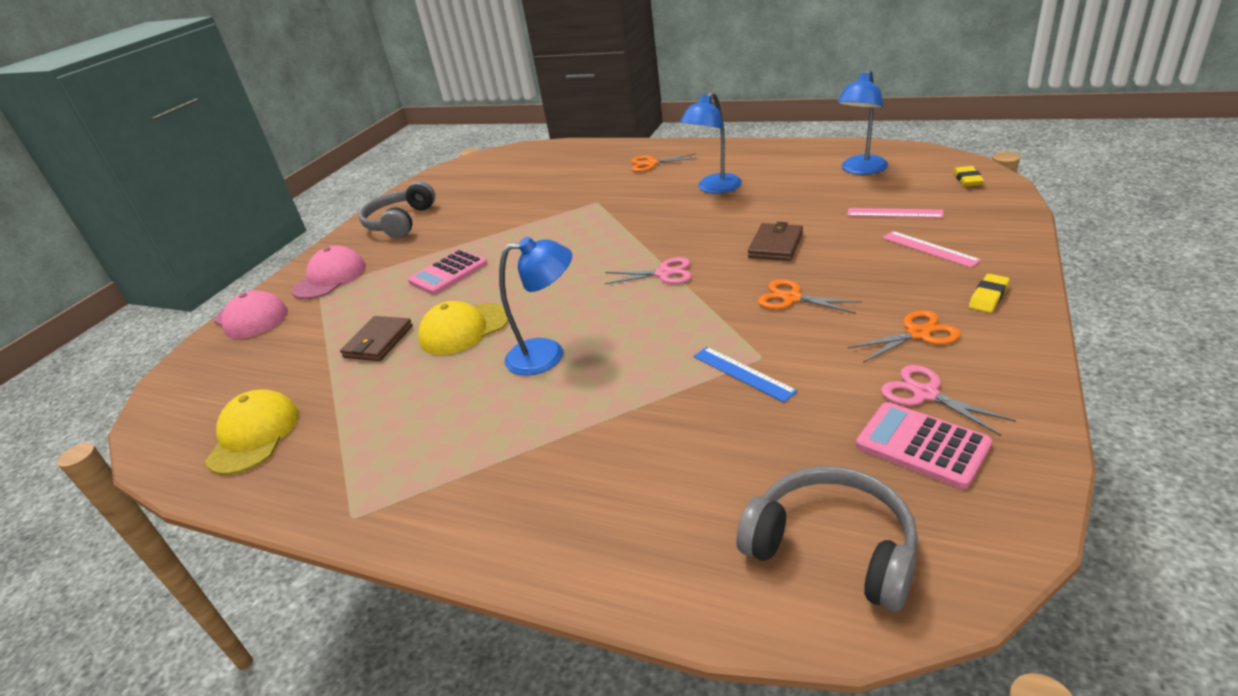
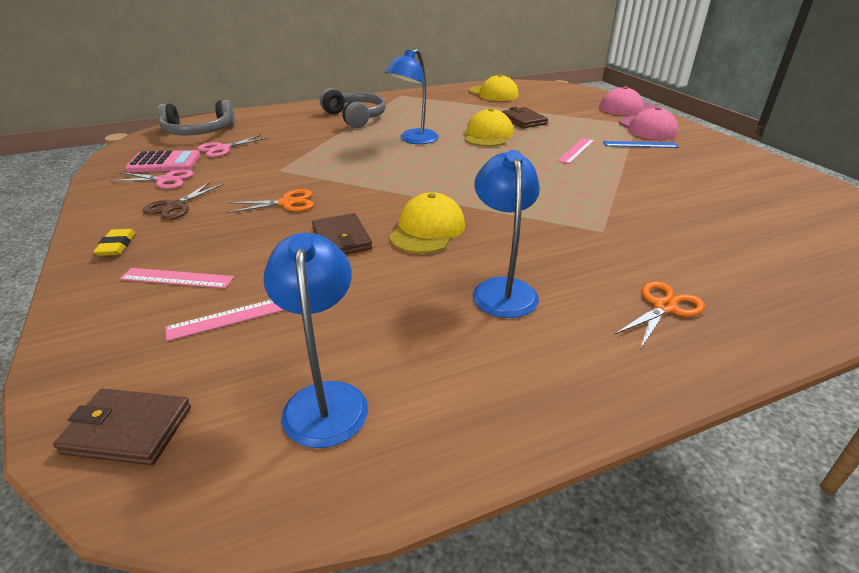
camera: 130 degrees right, 0 degrees up
(400, 222) = (725, 164): grey headphones -> grey headphones (355, 117)
(448, 273) = (576, 150): pink calculator -> pink ruler
(663, 273) = (412, 192): pink scissors -> pink scissors (223, 149)
(703, 234) = (427, 230): none -> yellow cap
(743, 373) = (284, 161): blue ruler -> blue ruler (640, 144)
(917, 334) = (176, 206): orange scissors -> brown scissors
(967, 179) = (128, 430): yellow eraser -> brown wallet

